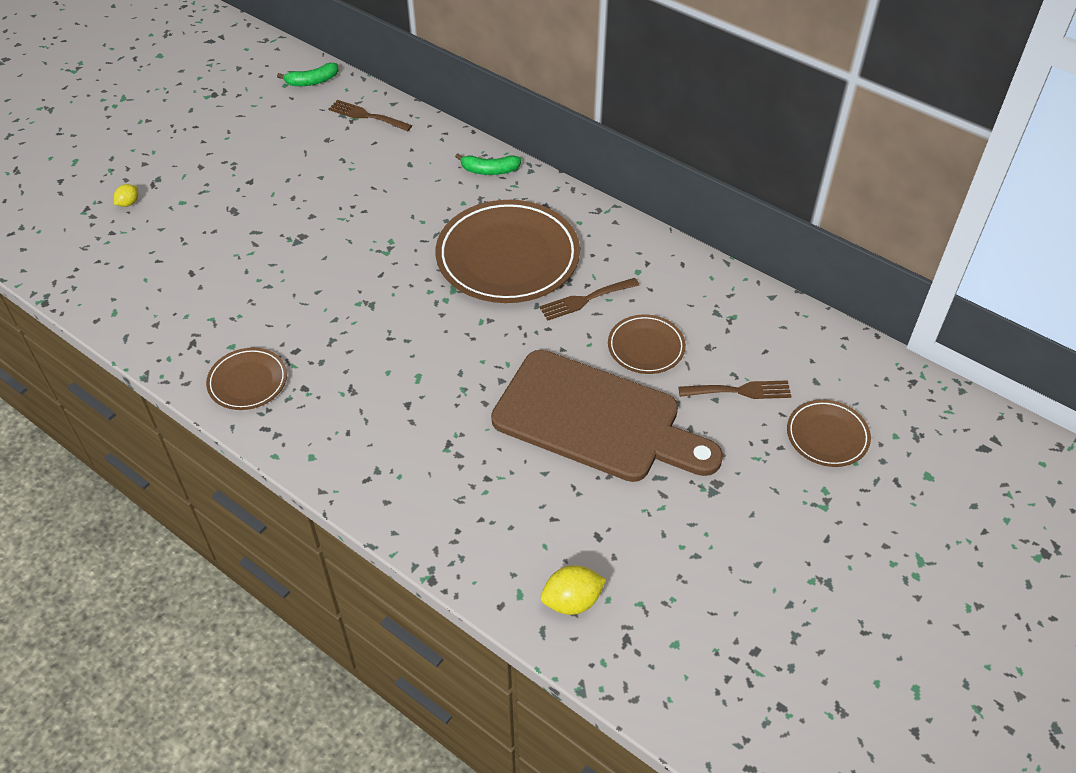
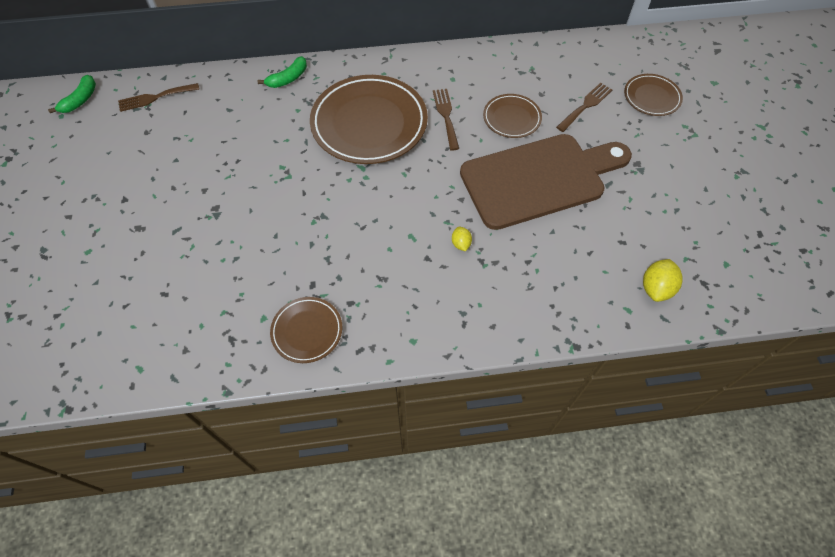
camera: 45 degrees left, 10 degrees up
(128, 203) = (41, 284): yellow lemon -> yellow lemon (461, 244)
(585, 300) = (446, 116): brown fork -> brown fork turned 150 degrees clockwise

